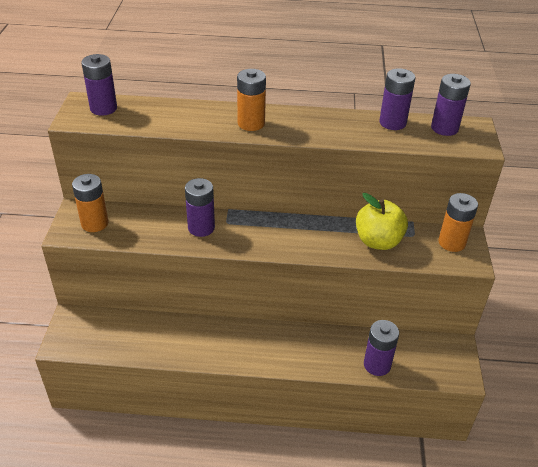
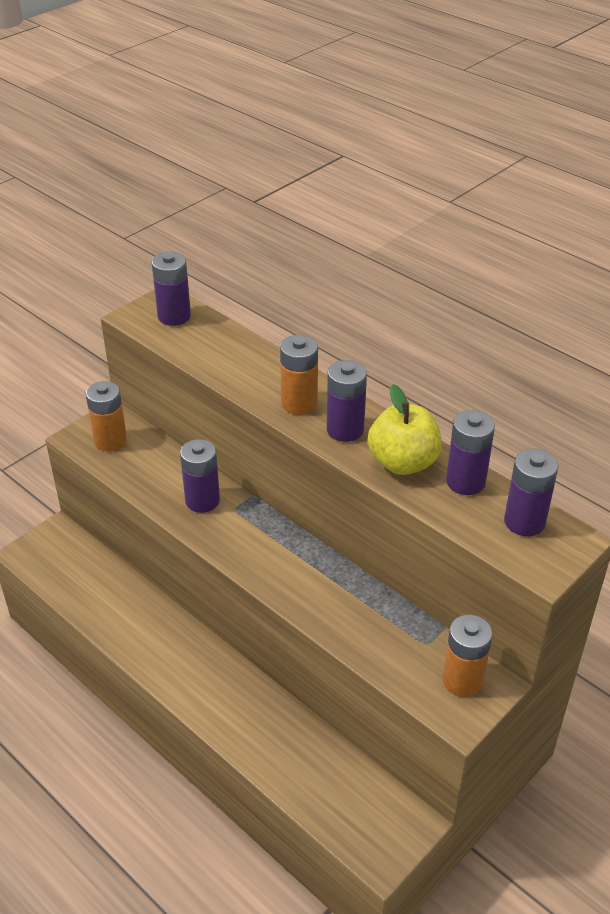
camera: 40 degrees right, 0 degrees up
(377, 365) = (295, 777): purple battery -> purple battery (345, 429)
(378, 241) = (373, 625): yellow apple -> yellow apple (403, 462)

